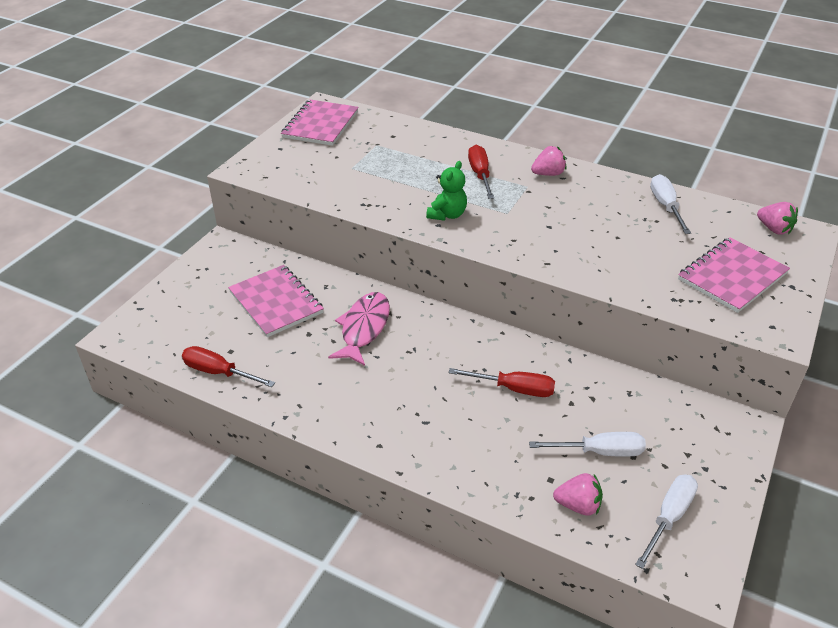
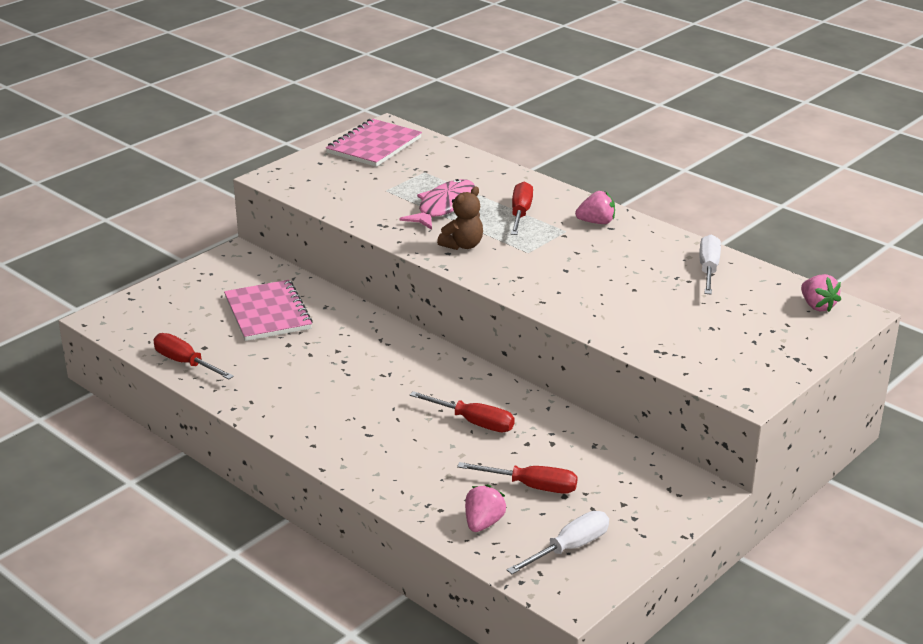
camera: 15 degrees right, 10 degrees down
(364, 328) = (346, 348): pink fish -> pink fish (444, 207)
(447, 215) = (462, 245): green teddy bear -> brown teddy bear
(578, 505) = (483, 523): pink strawberry -> pink strawberry turned 90 degrees counterclockwise
(600, 452) = (532, 486): white screwdriver -> red screwdriver
(732, 276) = (735, 341): pink notebook -> none

